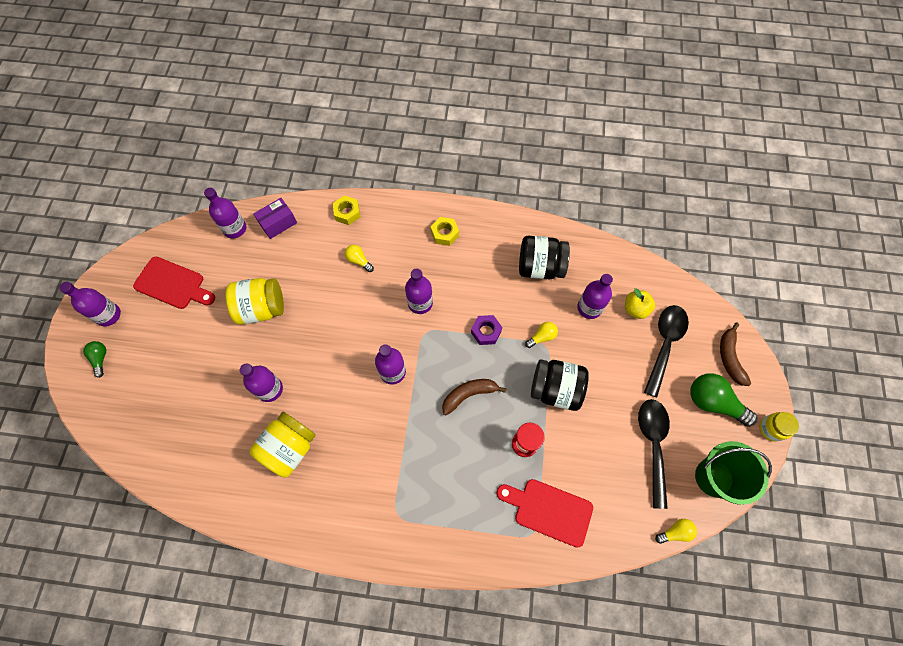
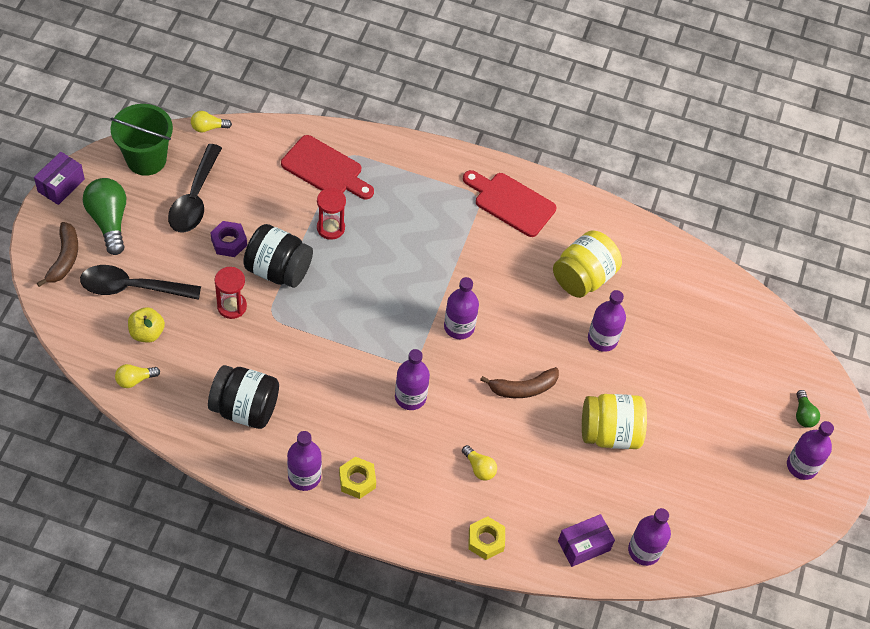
camera: 175 degrees left, 10 degrees down
(173, 284) = (724, 489): red cutting board -> red cutting board (511, 203)
(469, 395) = (377, 285): brown banana -> brown banana (523, 388)
(486, 332) = (338, 346): purple nut -> purple nut (229, 242)
(542, 337) = (273, 326): yellow light bulb -> yellow light bulb (135, 380)
(580, 347) = (232, 306): none -> red hourglass
(589, 308) = (203, 346): purple bottle -> purple bottle (304, 476)
(664, 344) = (132, 287): black spoon -> black spoon turned 60 degrees clockwise
(713, 402) = (109, 221): green light bulb -> green light bulb turned 150 degrees counterclockwise
(771, 429) = (61, 185): yellow jar -> purple box

